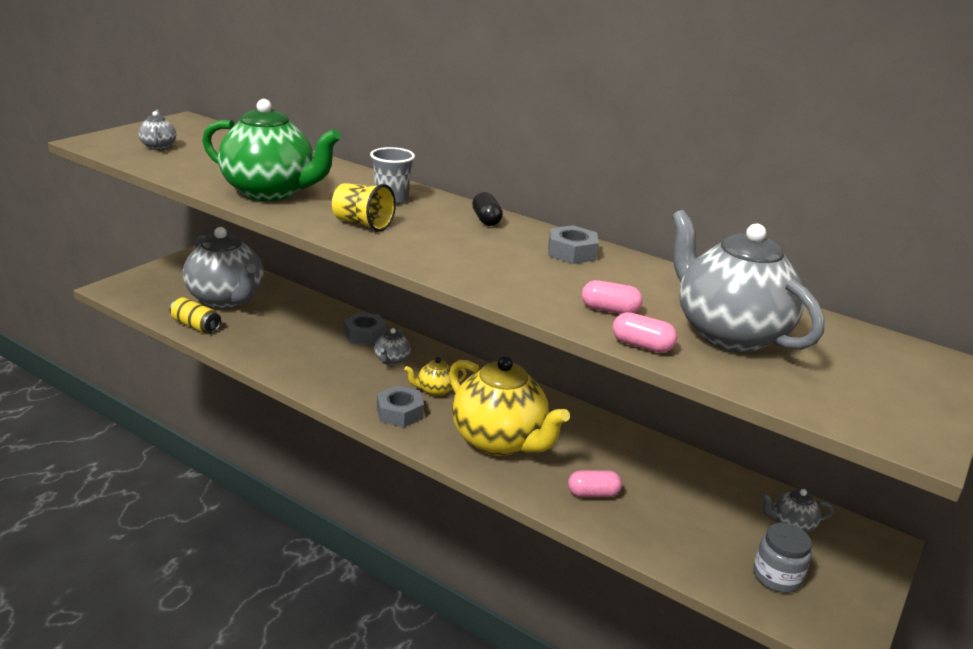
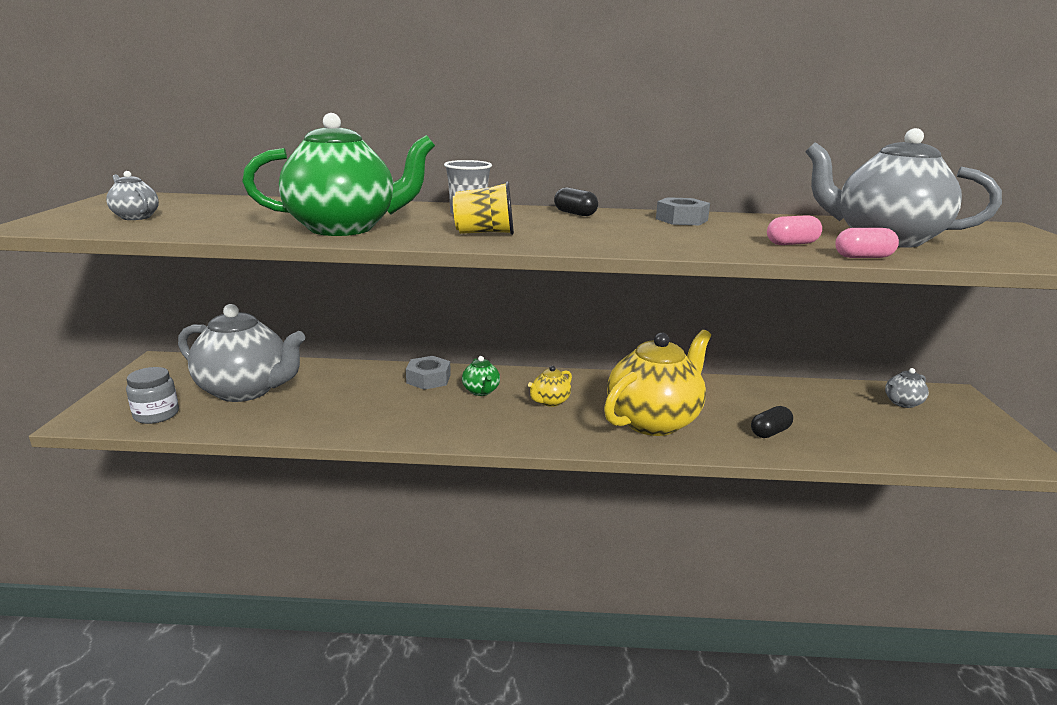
camera: 30 degrees left, 5 degrees down
(196, 326) = (241, 423): yellow can -> none
(391, 360) = (481, 391): grey teapot -> green teapot
(399, 413) = (546, 429): grey nut -> none
(500, 441) = (654, 421): yellow teapot -> yellow teapot turned 60 degrees counterclockwise
(593, 494) = (770, 432): pink capsule -> black capsule
(776, 576) = (947, 438): grey jar -> grey jar (156, 415)

